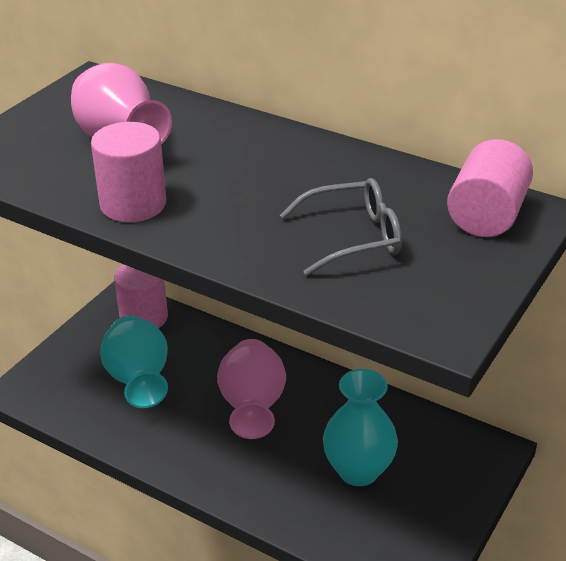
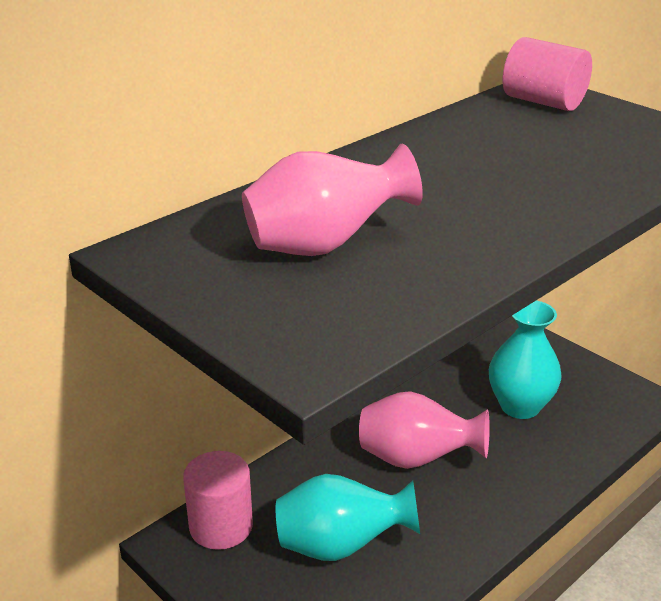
camera: 75 degrees left, 5 degrees down
(133, 204) = (477, 249): pink cylinder -> none
(353, 237) = (567, 153): grey glasses -> none

